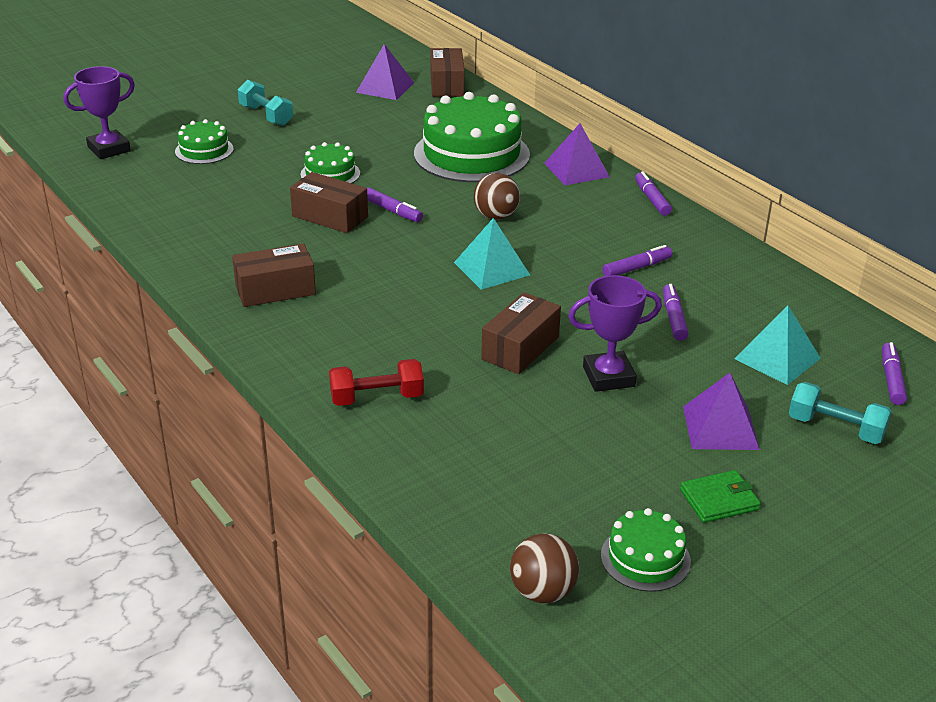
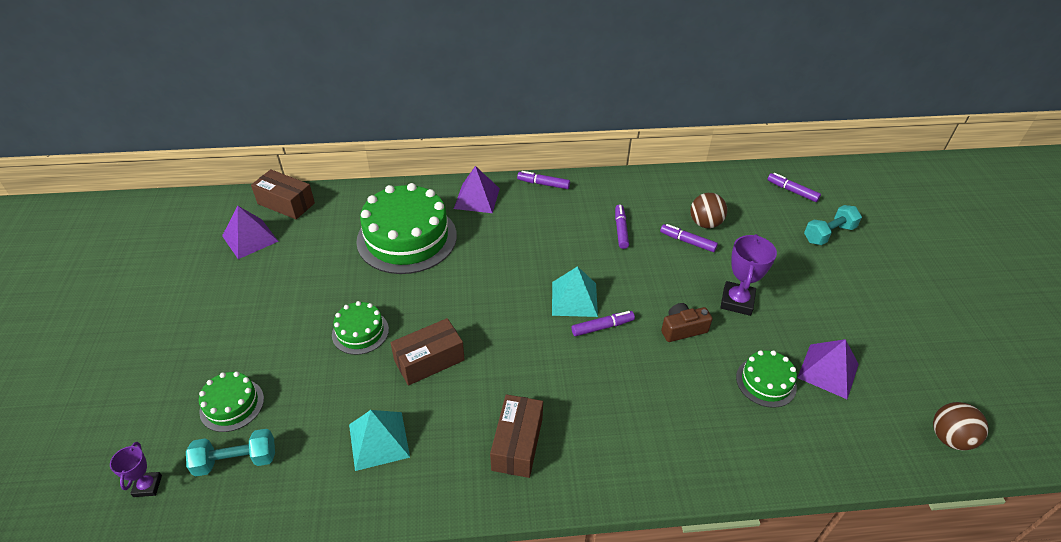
camera: 60 degrees left, 10 degrees up
(109, 149) = (147, 486): purple trophy -> purple trophy, size x0.58
(266, 116) = (214, 334): turquoise dumbbell -> turquoise dumbbell (236, 461)
(377, 398) = (705, 437): red dumbbell -> none
(392, 211) = (452, 318): purple marker -> purple marker (602, 327)
(496, 216) = (506, 265): brown ball -> brown ball (705, 223)
(520, 348) = (682, 329): brown box -> brown camera
(645, 558) = (926, 372): green cake -> green cake (766, 382)
(719, 499) = (879, 313): green wallet -> none
(720, 427) = (810, 278): purple pyramid -> purple pyramid (828, 371)
(777, 358) = (752, 221): turquoise pyramid -> turquoise pyramid (379, 440)

